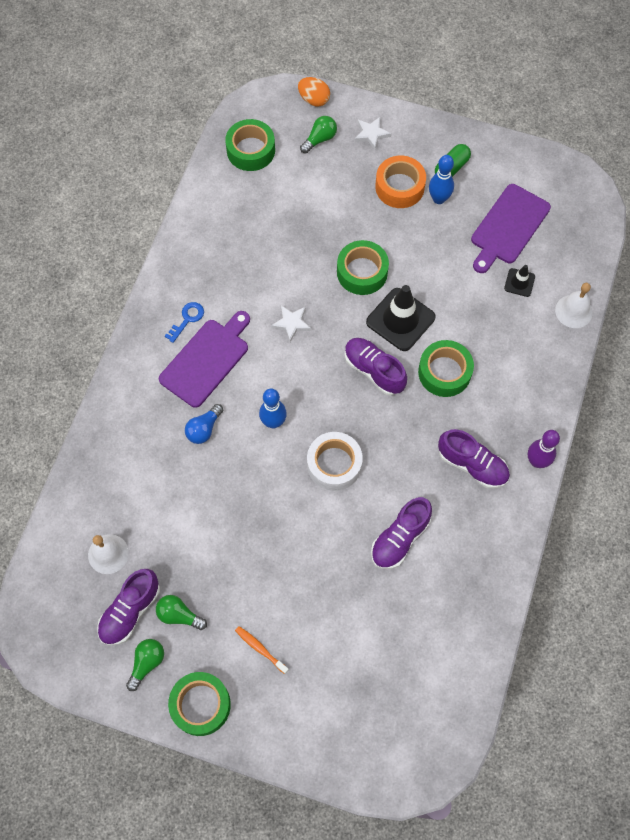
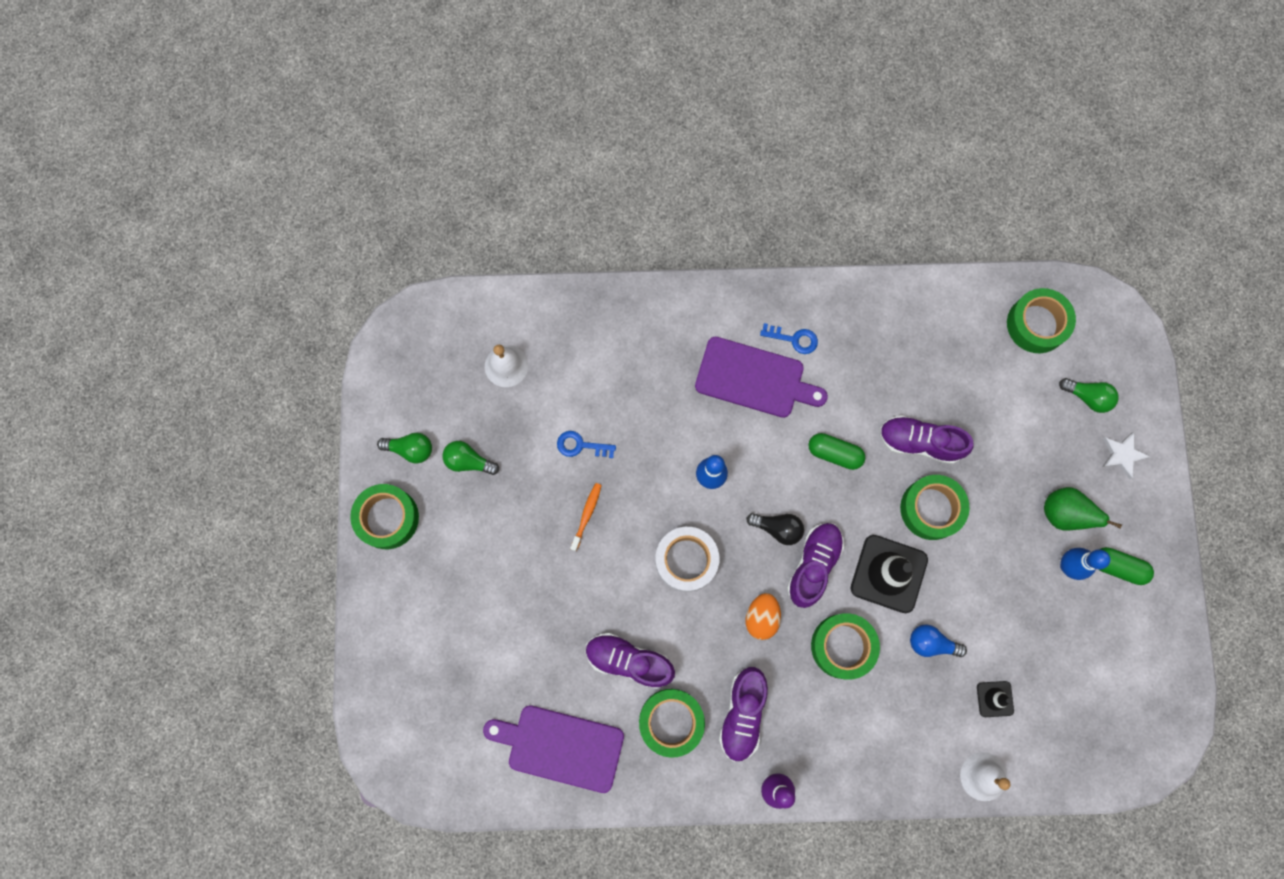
camera: 70 degrees right, 10 degrees up
(130, 611) = (456, 412): purple shoe -> purple shoe (919, 442)
(179, 615) = (468, 461): green light bulb -> green light bulb turned 75 degrees counterclockwise
(204, 429) = (674, 407): blue light bulb -> blue light bulb (931, 643)
(205, 515) = (581, 445): none -> blue key
(260, 648) = (462, 555): orange toothbrush -> orange toothbrush (587, 515)
(291, 323) = (834, 453): white star -> green capsule
(314, 99) = (1140, 370): orange egg -> orange egg (761, 617)
(335, 386) = (777, 528): none -> black light bulb
(399, 187) = (1063, 513): orange tape -> green pear
(460, 522) = (671, 721): none -> green tape
(508, 227) = (1065, 662): purple cutting board -> purple cutting board (560, 747)

